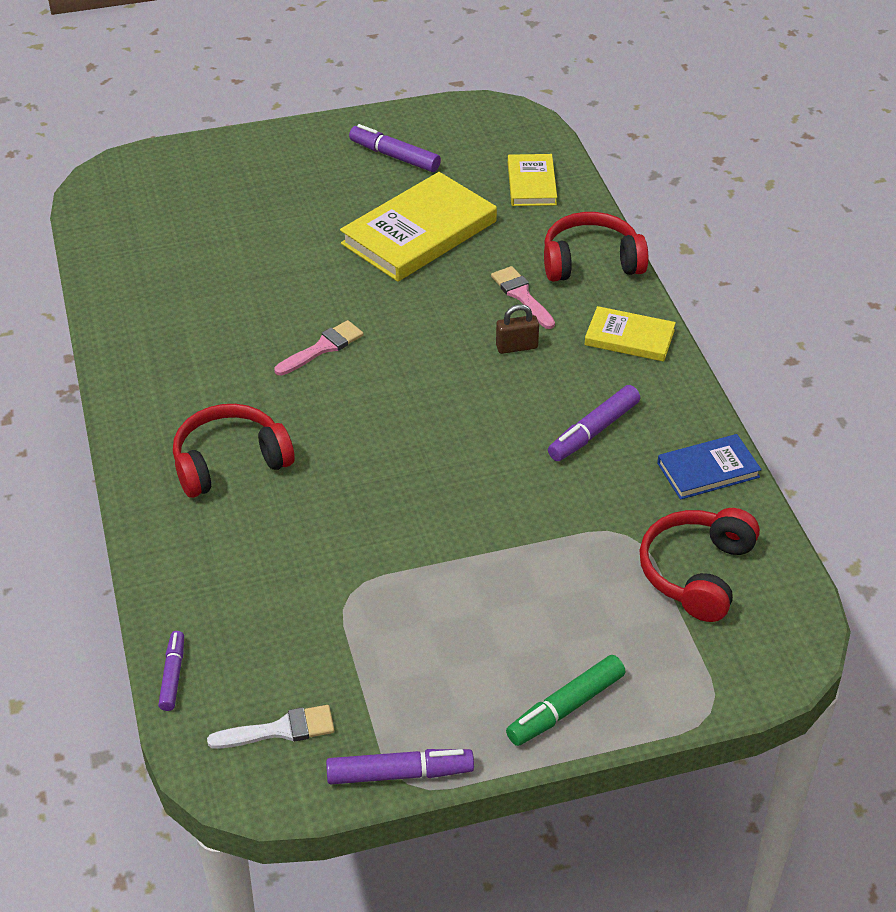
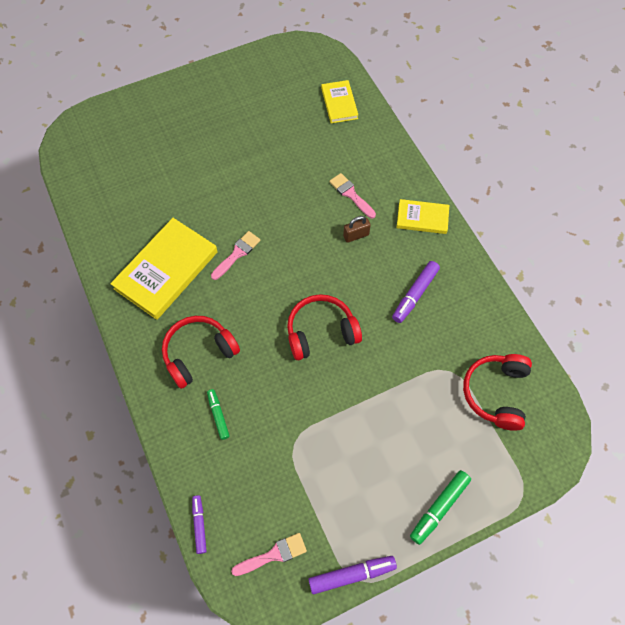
camera: 10 degrees left, 20 degrees up
(239, 542) = (218, 415): none -> green marker
(280, 730) = (273, 555): white brush -> pink brush
(394, 156) = (250, 92): purple marker -> none
(419, 232) = (278, 152): yellow book -> yellow book (166, 270)
(591, 262) = (387, 161): red headphones -> red headphones (321, 332)
(708, 470) = (488, 314): blue book -> none

